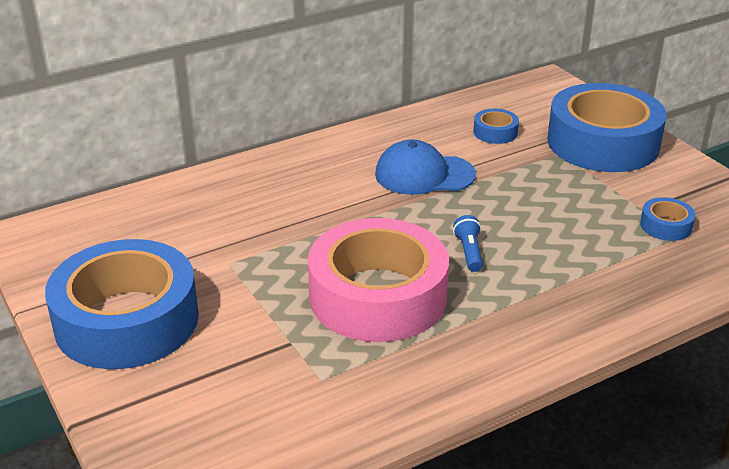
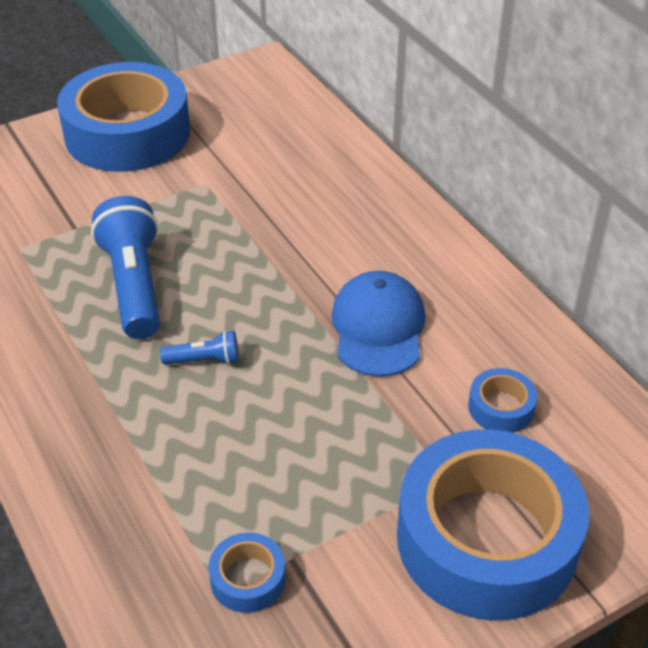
camera: 90 degrees right, 10 degrees up
(378, 296) = (134, 285): pink tape -> blue flashlight

